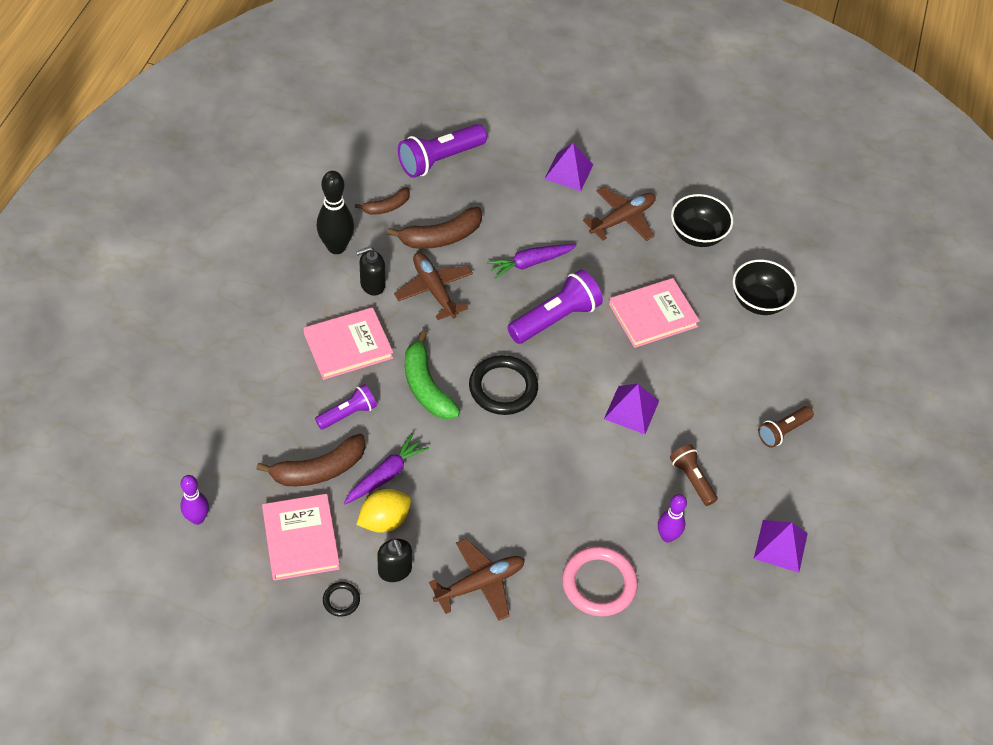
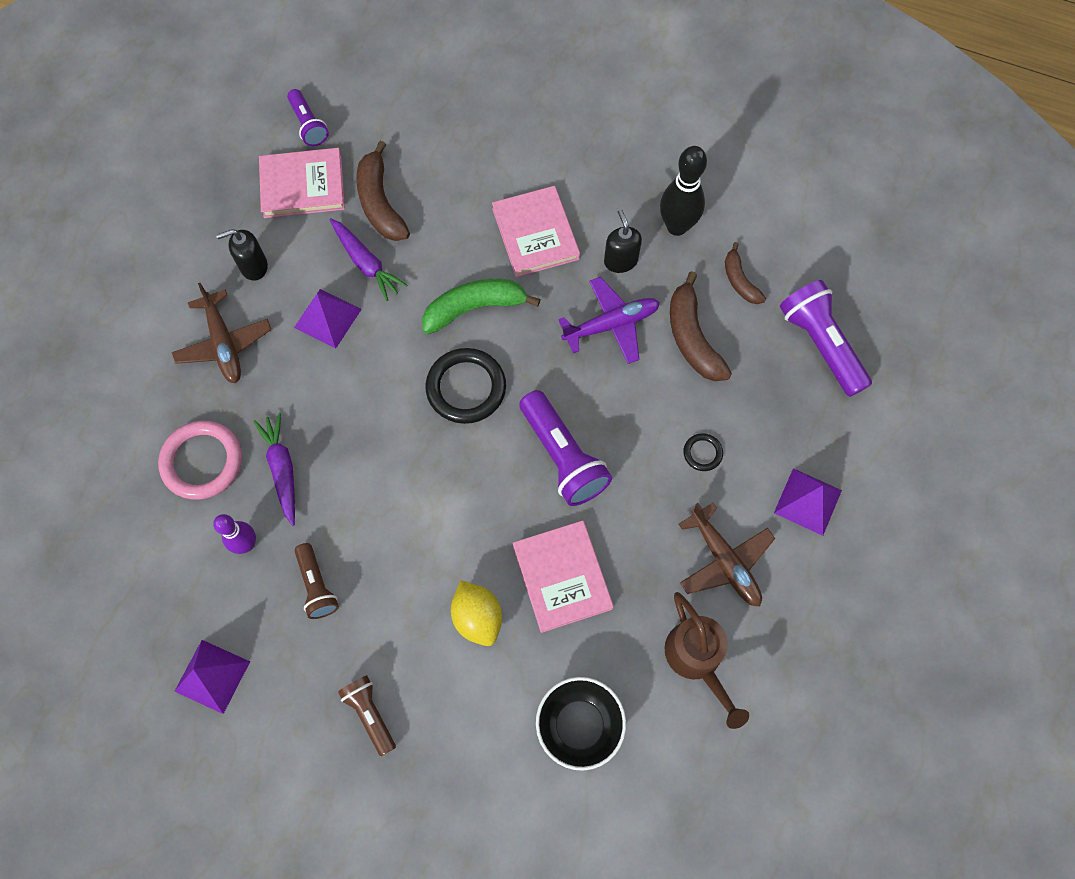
camera: 100 degrees right, 15 degrees up
(197, 518) = (339, 101): purple bowling pin -> none
(341, 600) = (230, 218): black ring -> black ring (702, 453)
(348, 414) = (446, 231): purple flashlight -> purple flashlight (308, 125)
(384, 520) = (312, 259): yellow lemon -> yellow lemon (477, 617)
(434, 290) = (611, 325): brown plane -> purple plane
(530, 263) = (650, 436): purple carrot -> purple carrot (282, 469)
(631, 410) = (422, 529): purple pyramid -> purple pyramid (327, 318)
(692, 479) = (317, 585): brown flashlight -> brown flashlight turned 90 degrees clockwise
(697, 235) = (697, 660): black bowl -> brown watering can

